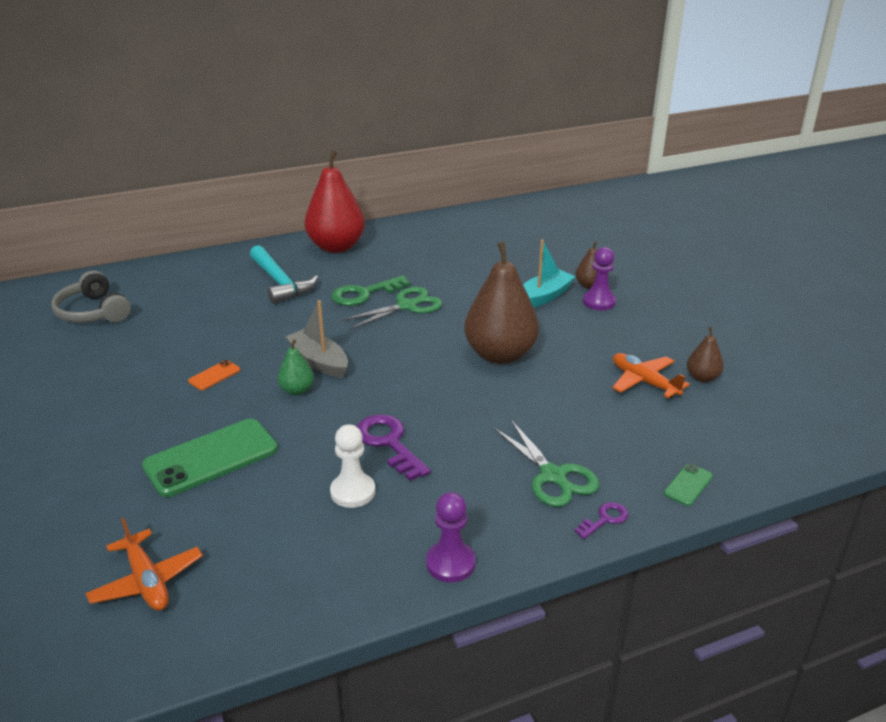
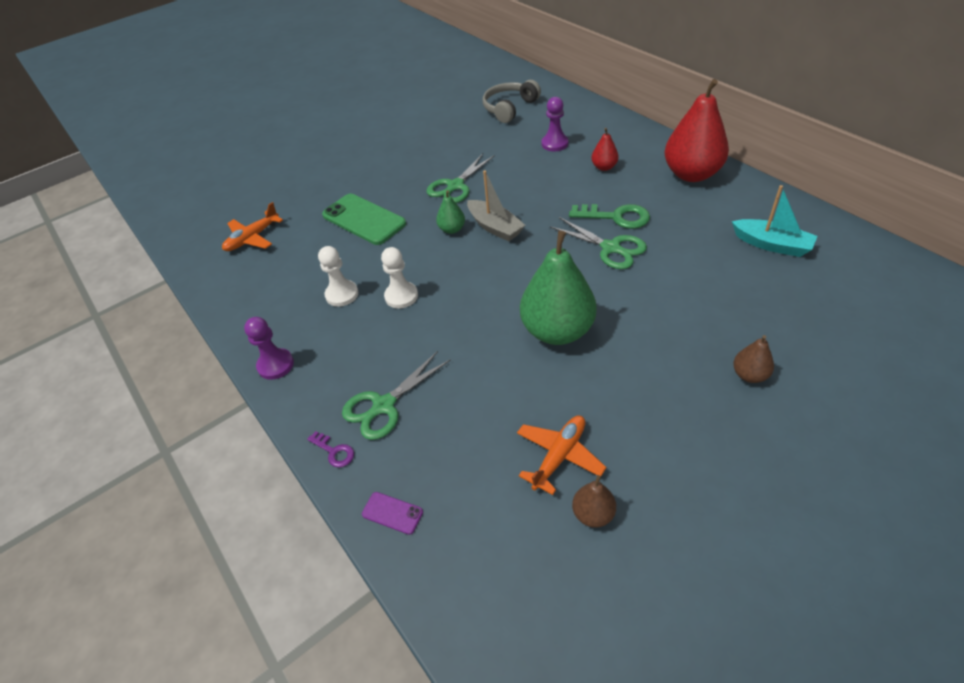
camera: 80 degrees right, 15 degrees up
(214, 375) = (455, 186): orange phone -> green scissors
(280, 282) = (604, 167): turquoise hammer -> red pear
(319, 362) = (495, 227): grey boat -> grey boat turned 105 degrees clockwise
(364, 294) = (616, 217): green key -> green key turned 150 degrees clockwise
(389, 443) = (401, 296): purple key -> white pawn
(500, 355) = (557, 331): brown pear -> green pear
(543, 297) = (693, 340): turquoise boat -> turquoise boat (772, 244)
(599, 302) = (714, 390): purple pawn -> purple pawn (554, 144)
(688, 485) = (392, 513): green phone -> purple phone

